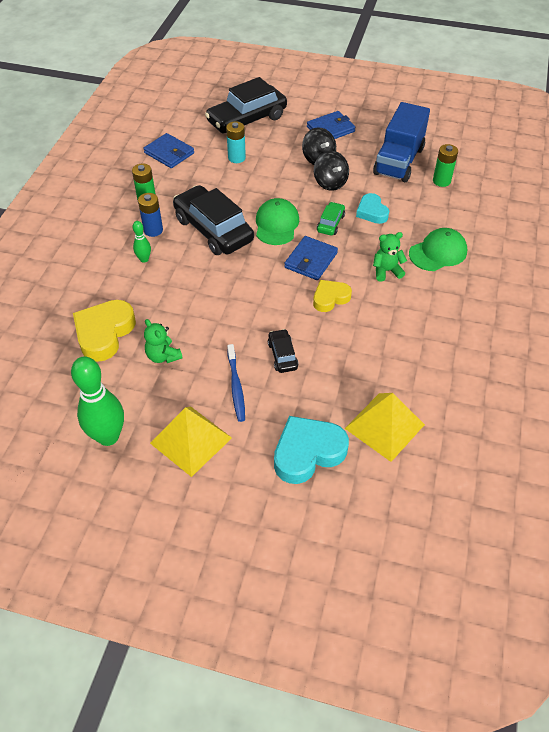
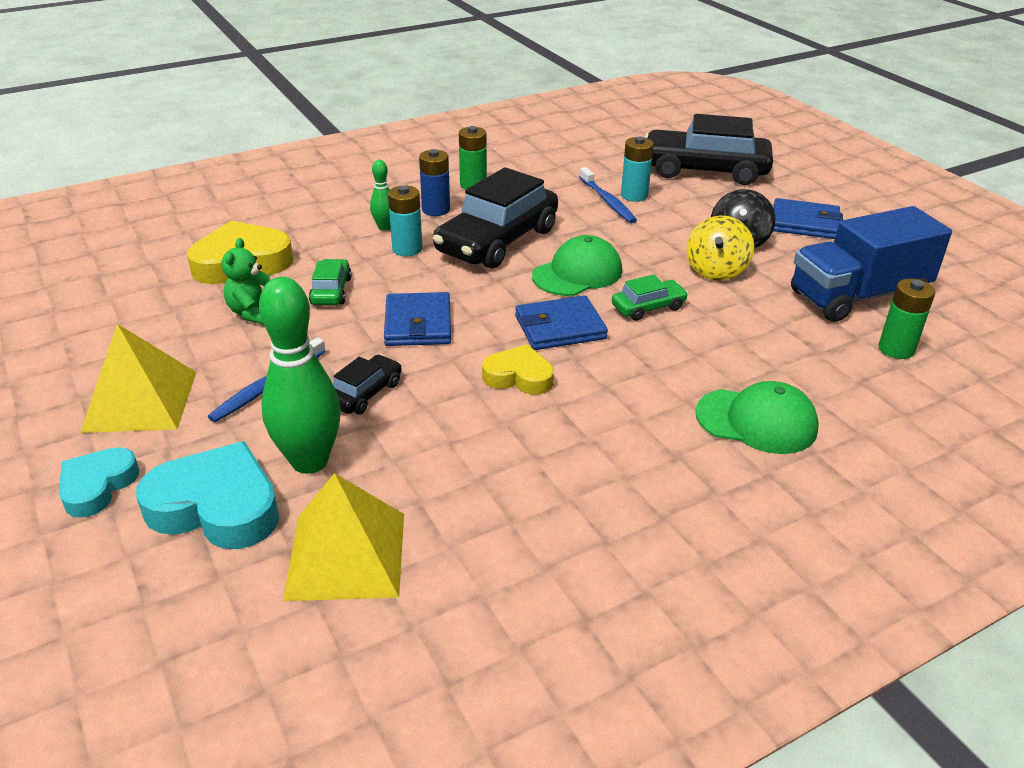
camera: 45 degrees right, 15 degrees down
(108, 436) = (88, 343): green bowling pin -> green bowling pin (310, 461)
(169, 153) = (565, 159): blue wallet -> blue wallet (418, 324)
(177, 265) = (407, 249): none -> turquoise battery
(180, 316) = (331, 291): none -> green car
(213, 230) = (497, 241): black car -> black car turned 150 degrees counterclockwise
(229, 170) = (607, 201): none -> blue toothbrush
(330, 183) = (716, 270): black spinning top -> yellow spinning top
(372, 212) = (726, 326): turquoise heart -> turquoise heart (97, 486)
(386, 271) = (642, 395): green teddy bear -> none

